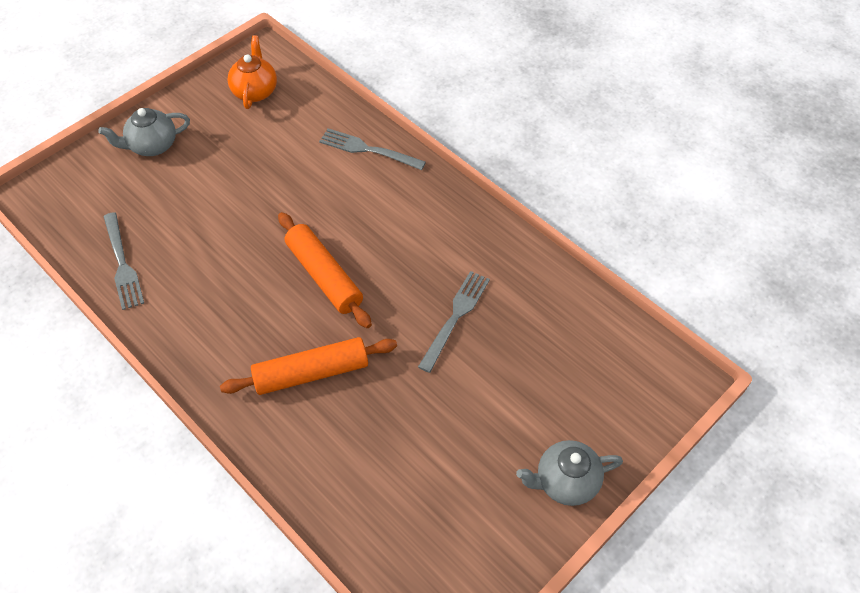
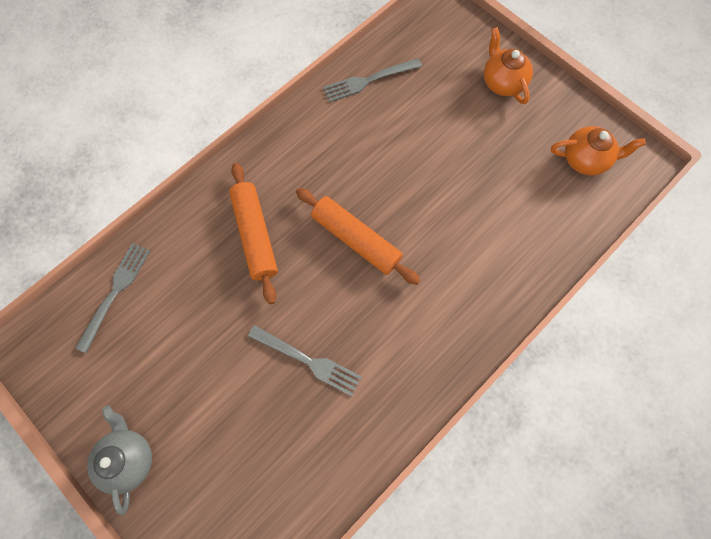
camera: 90 degrees right, 15 degrees up
(152, 146) = (502, 82): grey teapot -> orange teapot
(324, 276) = (356, 239): orange rolling pin -> orange rolling pin turned 75 degrees clockwise
(368, 150) = (516, 273): grey fork -> grey fork (115, 292)

